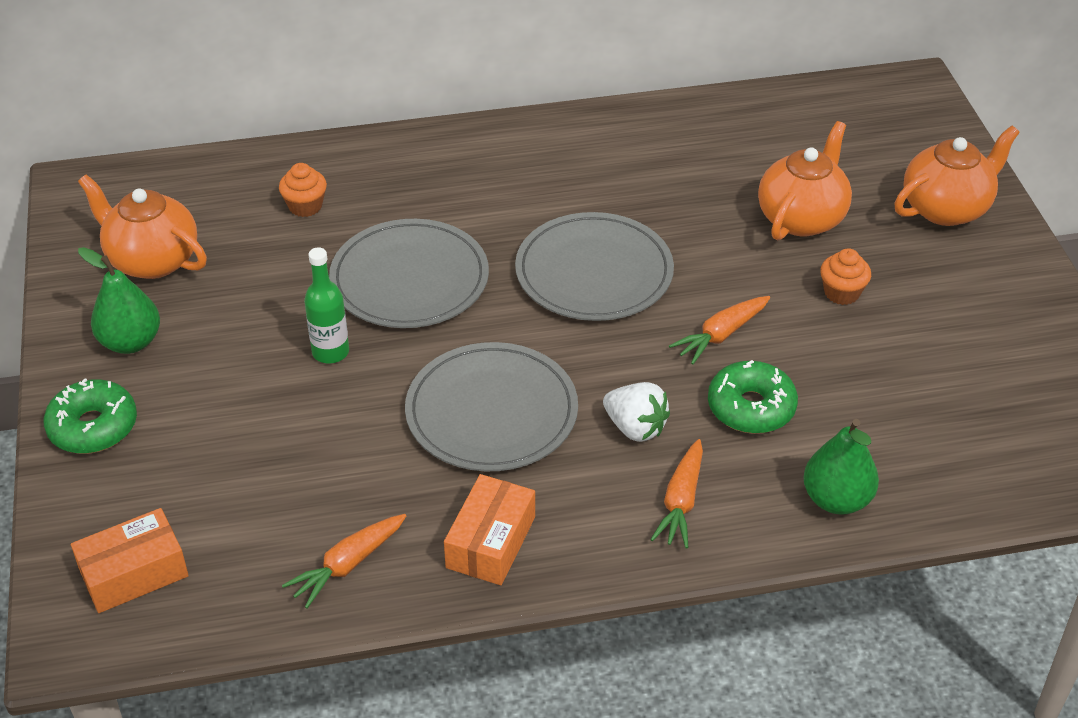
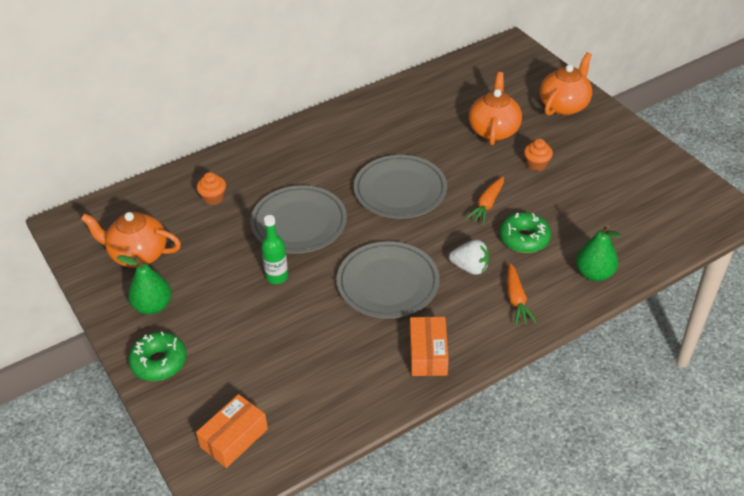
camera: 20 degrees left, 0 degrees up
(347, 565) = (356, 392): orange carrot -> none

